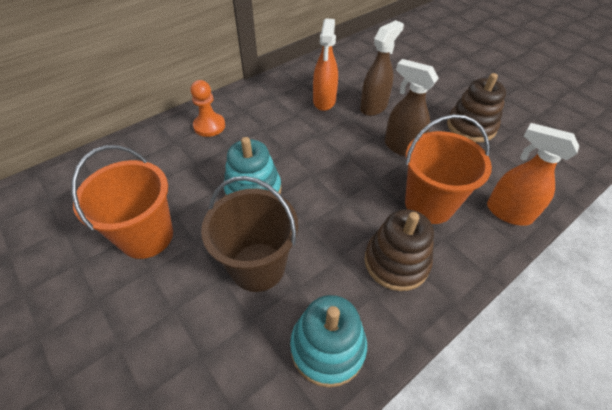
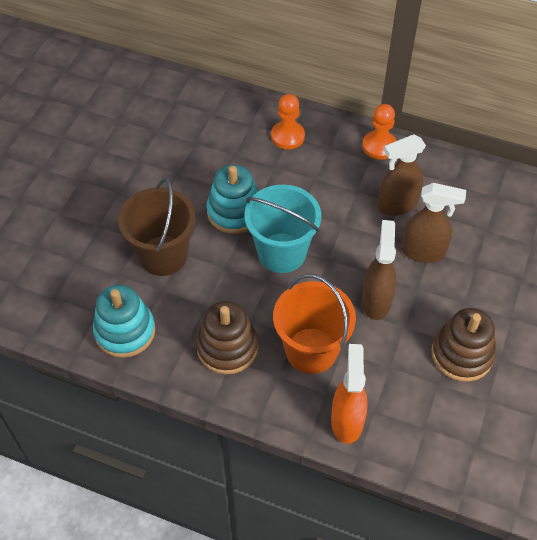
camera: 60 degrees right, 5 degrees up
(146, 236) = (145, 172): orange bucket -> none
(266, 87) = (379, 146): none -> orange pawn
(319, 179) = (282, 253): none -> turquoise bucket
(324, 101) = (397, 205): orange spray bottle -> brown spray bottle

